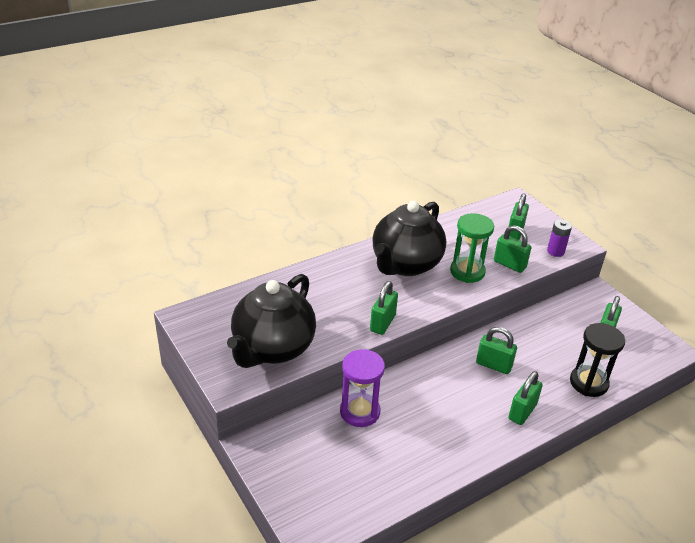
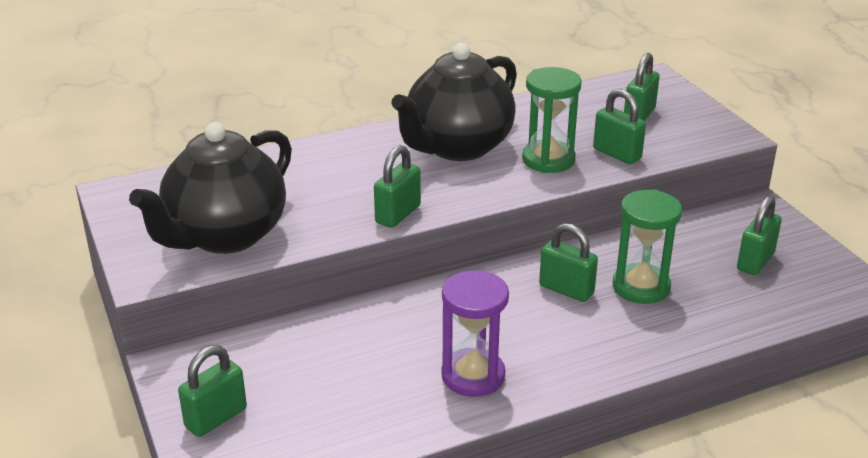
camera: 10 degrees right, 5 degrees down
(360, 412) = (342, 334): purple hourglass -> purple hourglass (473, 376)
(522, 412) = (592, 351): green padlock -> green padlock (216, 418)
(539, 359) = (641, 287): none -> green hourglass
(555, 251) = (694, 141): purple battery -> none
(588, 383) = (710, 321): black hourglass -> none

